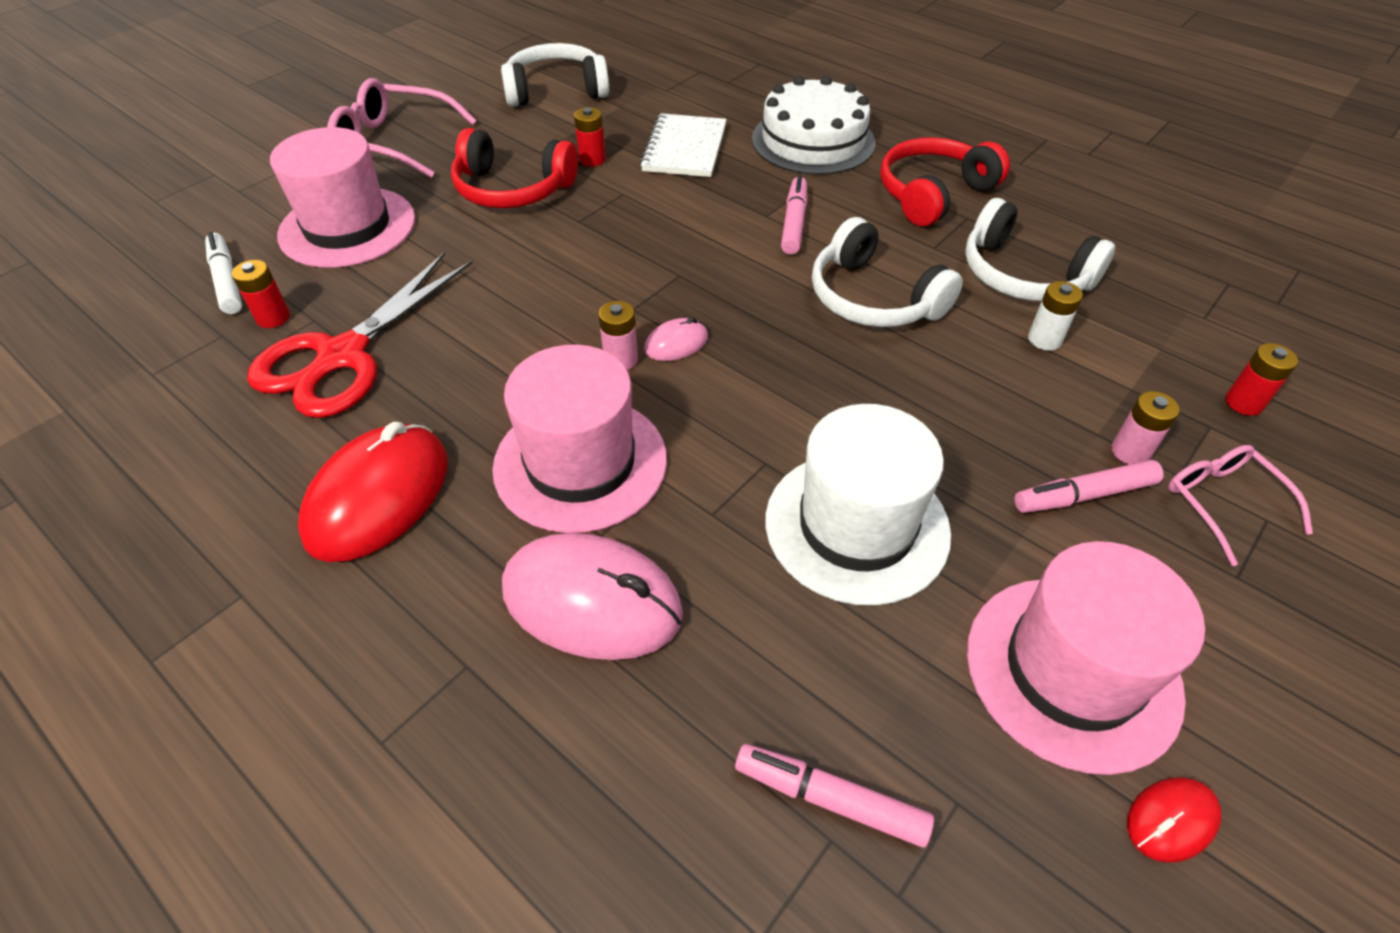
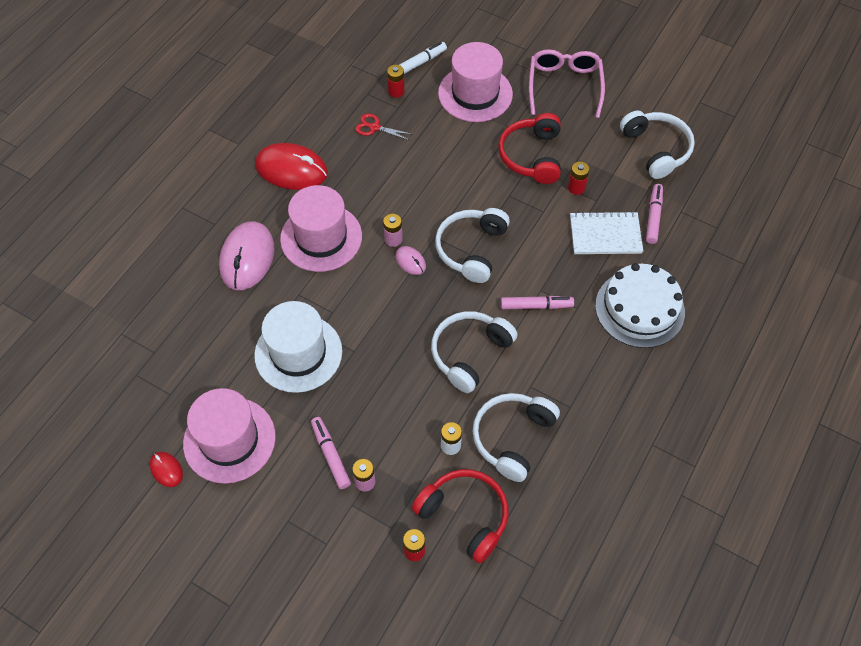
camera: 80 degrees right, 10 degrees up
(343, 356) = (375, 127): red scissors -> red scissors, size x0.45
(671, 271) = (471, 249): none -> white headphones
(830, 799) = (169, 350): pink marker -> pink marker (653, 217)
(933, 194) = (592, 386): red headphones -> red headphones (464, 516)
(1223, 503) = (334, 523): pink glasses -> none

